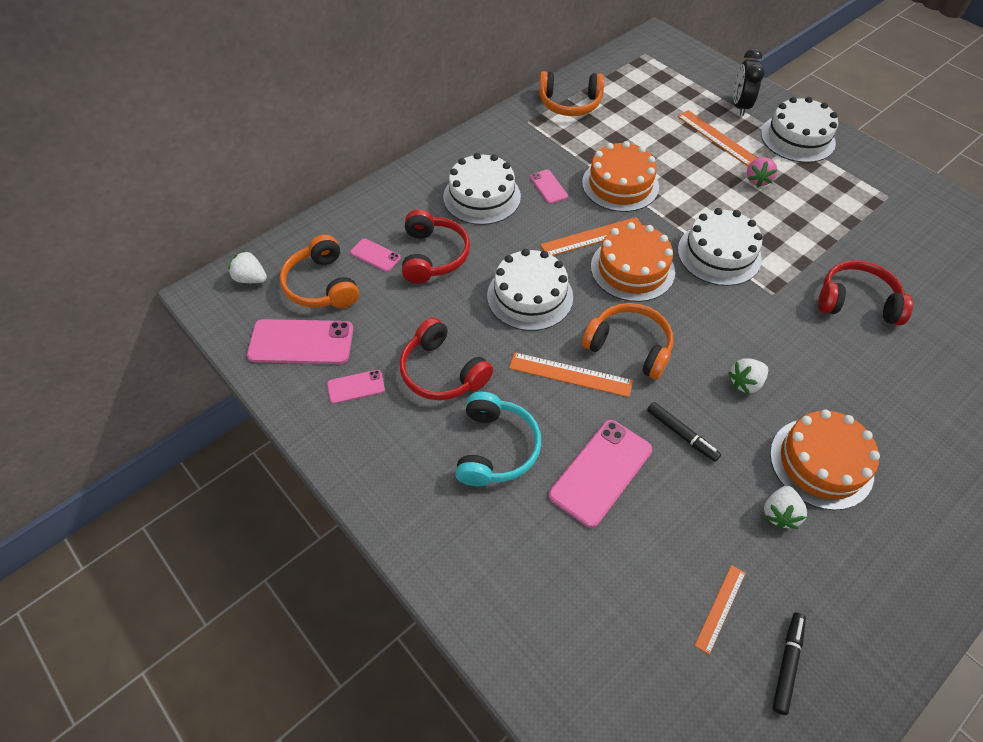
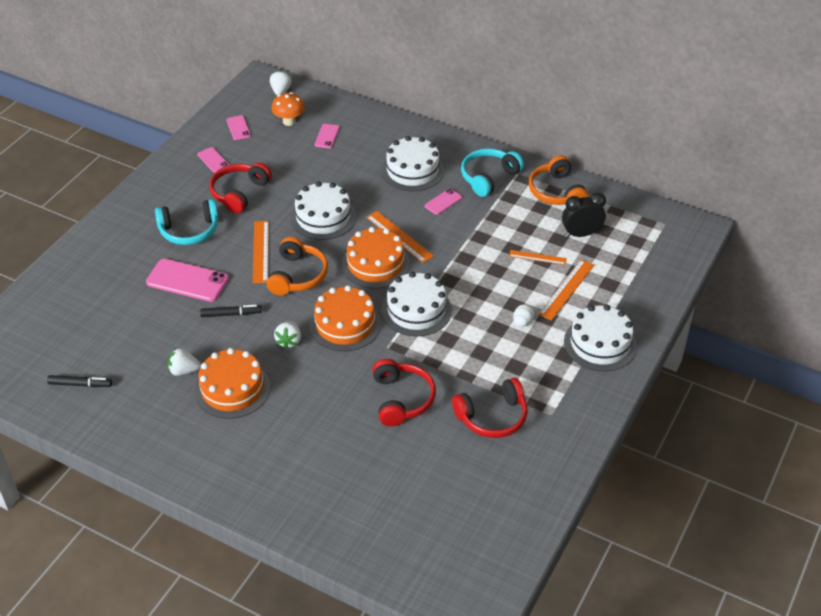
camera: 70 degrees right, 10 degrees down
(301, 342) = (238, 128): pink phone -> pink phone, size x0.53
(322, 285) = (289, 121): orange headphones -> orange mushroom
(433, 256) = (339, 162): red headphones -> red headphones (492, 417)
(524, 142) = (489, 177): none -> turquoise headphones
(620, 184) = (468, 240): orange cake -> orange cake (345, 324)
(681, 434) = (231, 314): black marker -> black marker turned 120 degrees counterclockwise
(720, 608) = (108, 350): orange ruler -> orange ruler (537, 257)
(740, 106) = (624, 299): black clock -> black clock (581, 234)
(745, 383) = (289, 341): white strawberry -> white strawberry turned 120 degrees counterclockwise
(757, 180) = (522, 323): pink strawberry -> white egg

